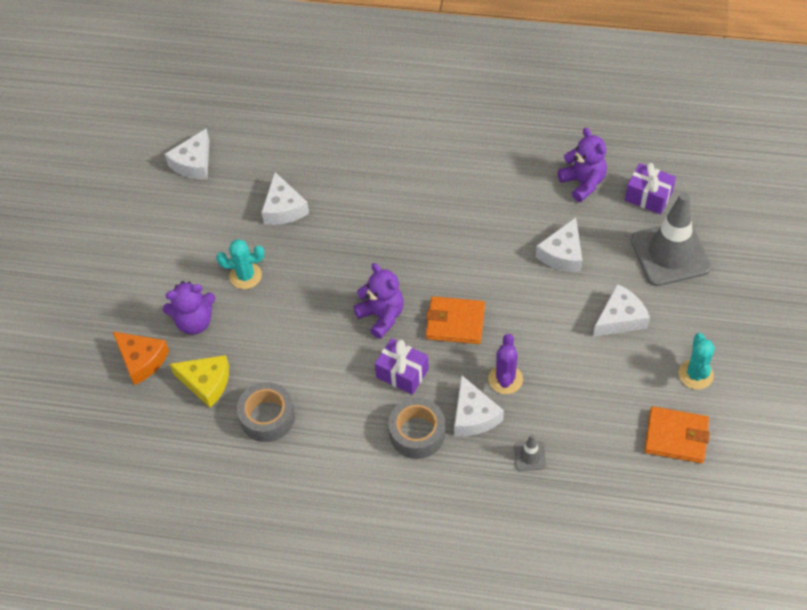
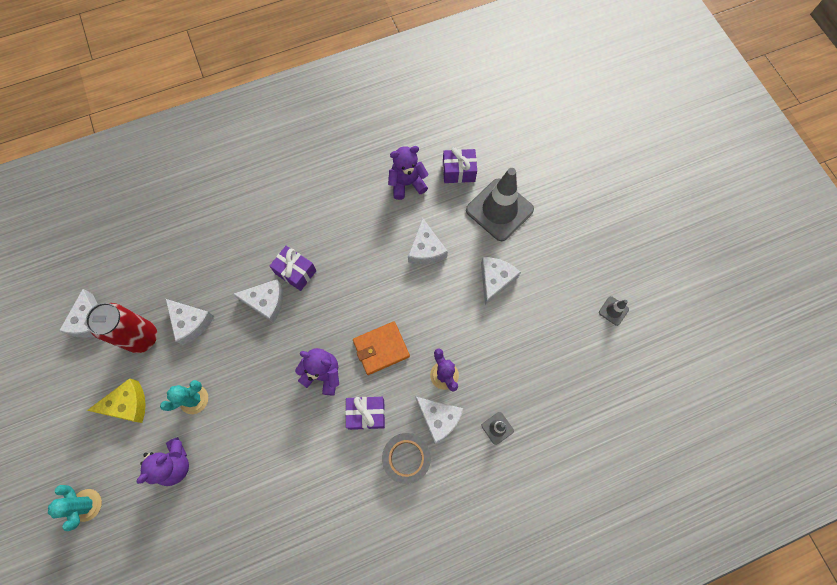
camera: 35 degrees left, 15 degrees up
(141, 360) = (149, 525): orange cheese -> none
(206, 383) = (216, 513): yellow cheese -> yellow cheese (128, 404)
(232, 200) = (143, 337): none -> red can
(267, 417) = (284, 514): grey tape -> none
(367, 224) = (266, 302): none -> white cheese
(413, 212) = (295, 272): none -> purple gift
(583, 183) = (407, 183): purple teddy bear -> purple teddy bear turned 45 degrees counterclockwise
(676, 437) = (585, 353): orange wallet -> none
(695, 374) = (570, 296): turquoise cactus -> turquoise cactus (86, 505)
(737, 413) = (613, 311): none -> grey traffic cone

